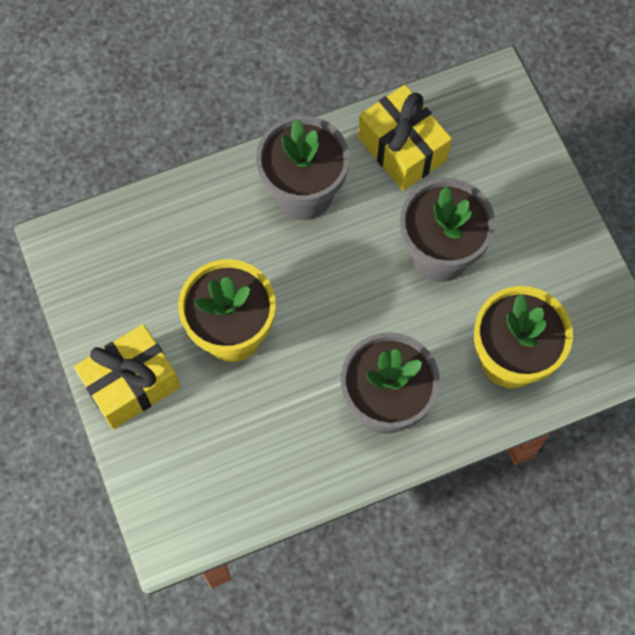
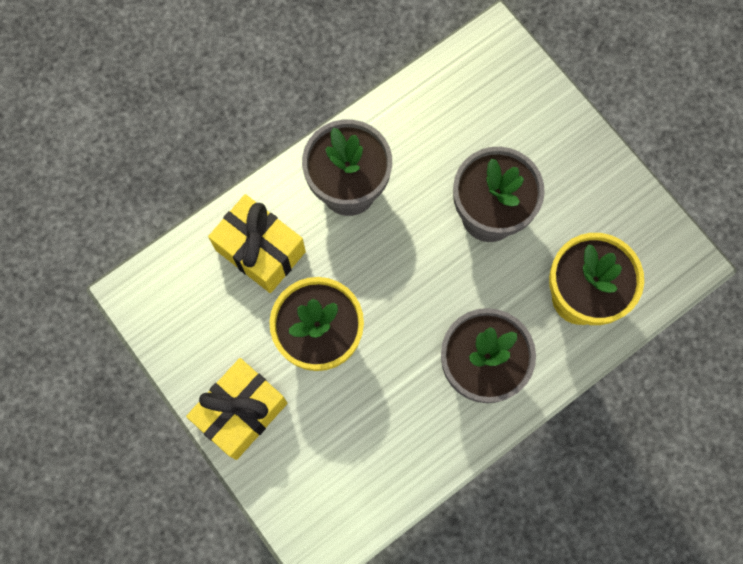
camera: 15 degrees left, 5 degrees up
(402, 149) = (427, 124): yellow gift -> yellow gift (260, 250)

